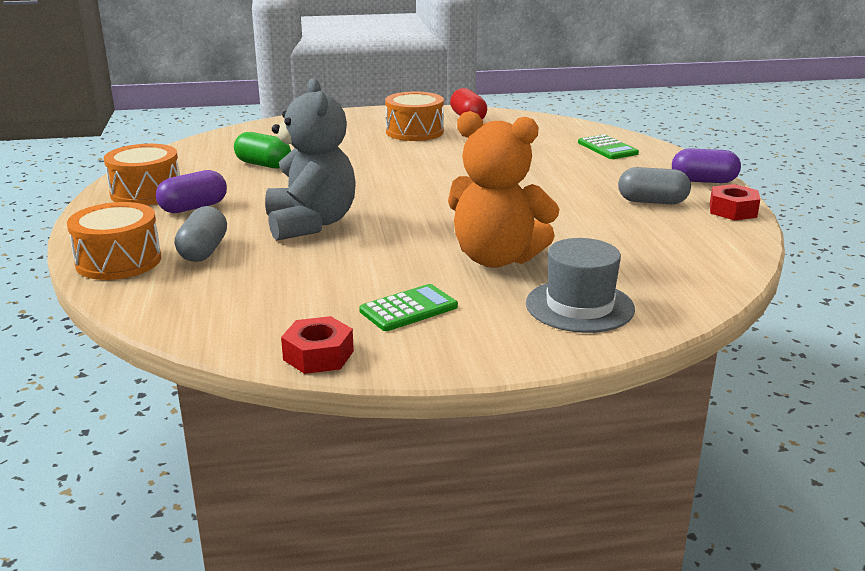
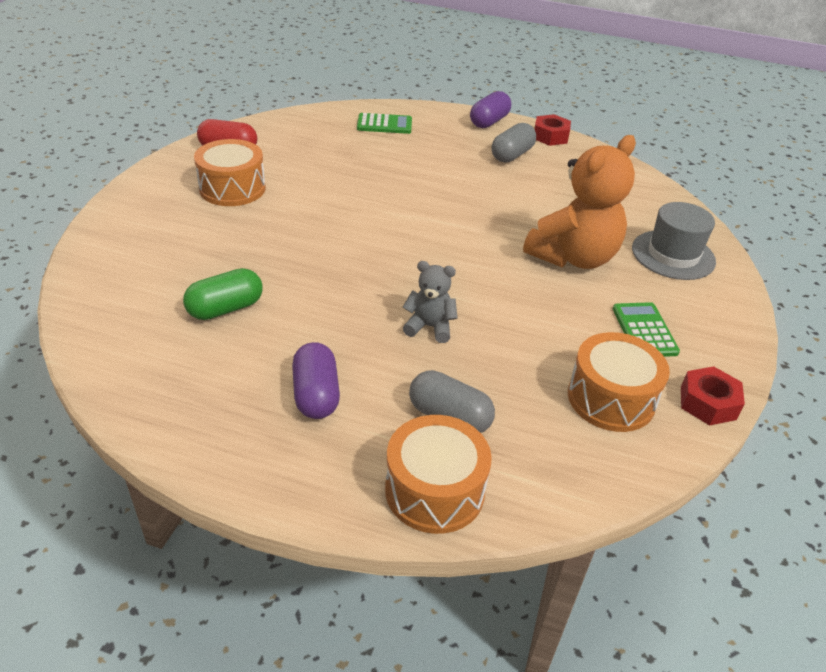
camera: 65 degrees left, 15 degrees up
(146, 192) = (228, 423): orange drum -> orange drum (611, 398)
(311, 224) = (429, 327): grey teddy bear -> grey teddy bear, size x0.49

